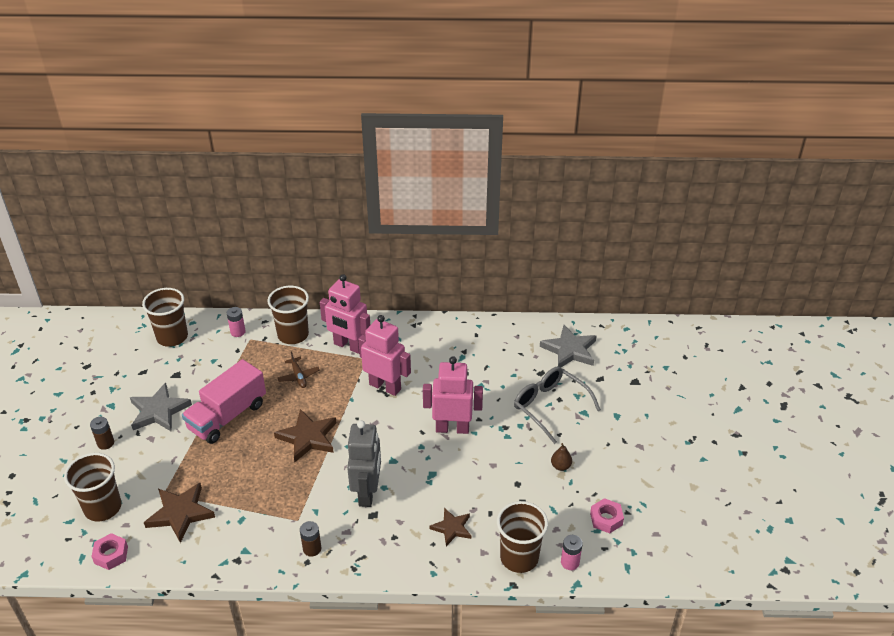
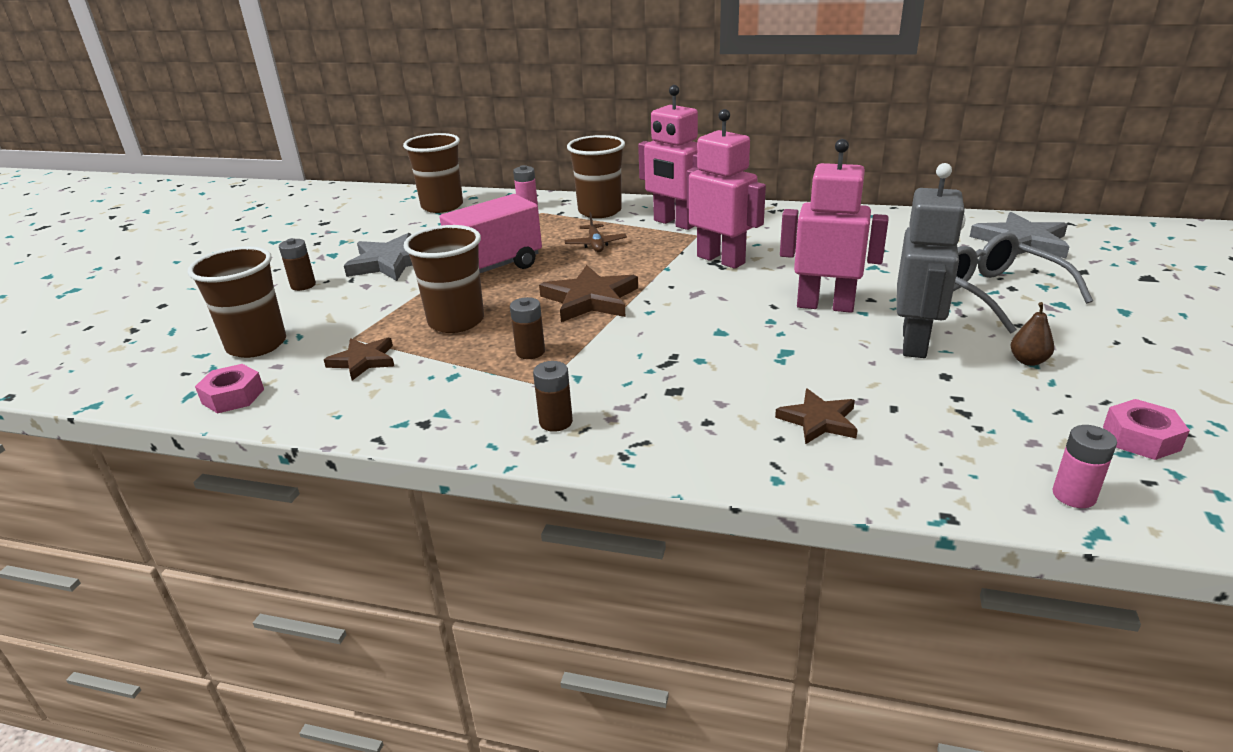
camera: 15 degrees right, 10 degrees down
(180, 513) = (363, 361): brown star -> brown star, size x0.63
(282, 492) = (530, 352): none -> brown battery
(367, 493) = (670, 364): grey robot -> grey robot (915, 343)
(519, 557) = (958, 476): brown cup -> brown cup (456, 321)

